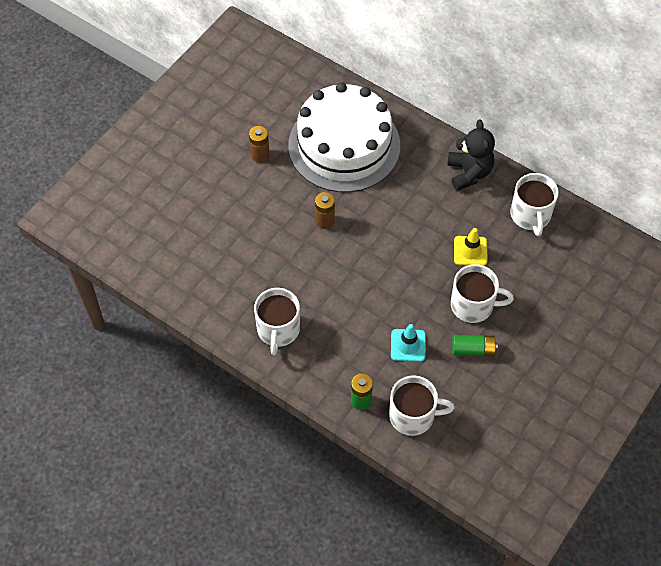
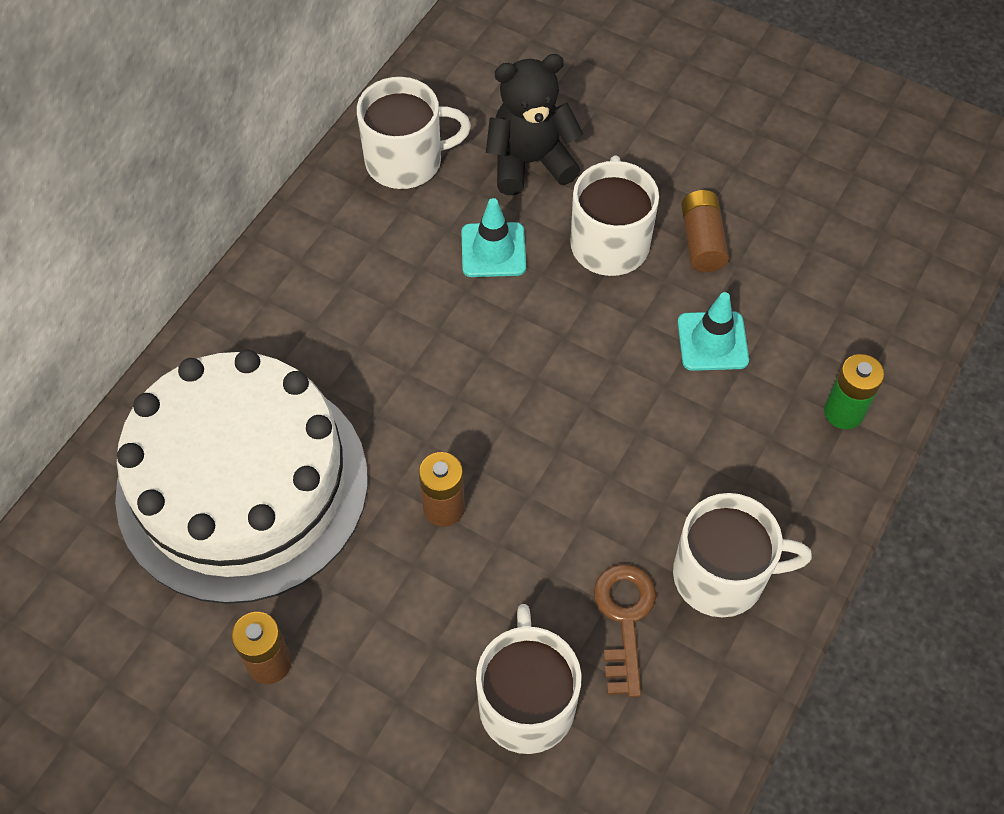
camera: 95 degrees left, 0 degrees up
(262, 287) = (624, 619): none -> brown key
(413, 415) = (853, 327): white mug -> white mug (526, 703)
(469, 173) = (312, 256): black teddy bear -> black teddy bear (530, 162)
(470, 251) = (493, 250): yellow traffic cone -> turquoise traffic cone
(473, 350) = (702, 241): green battery -> brown battery

